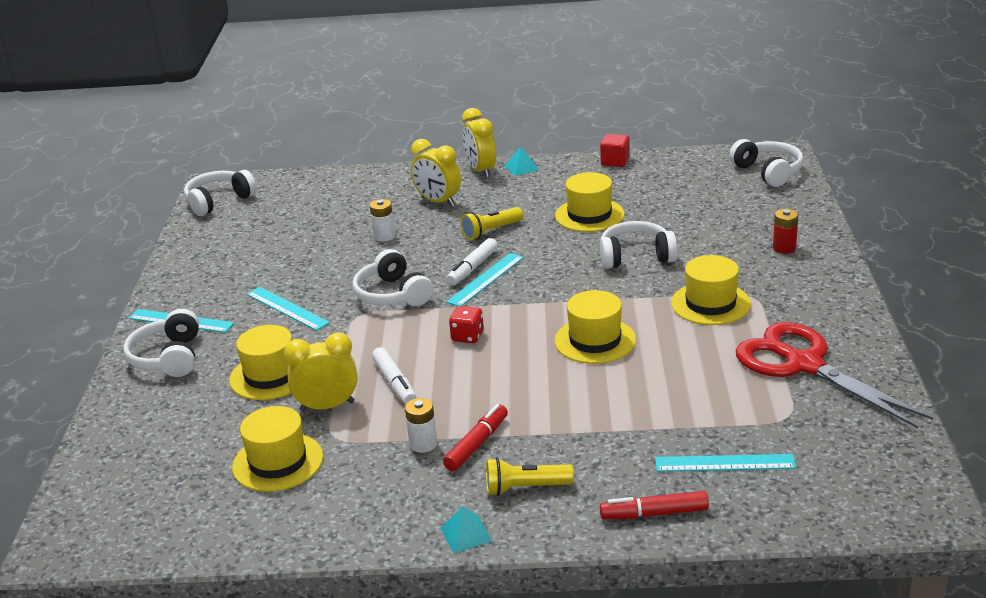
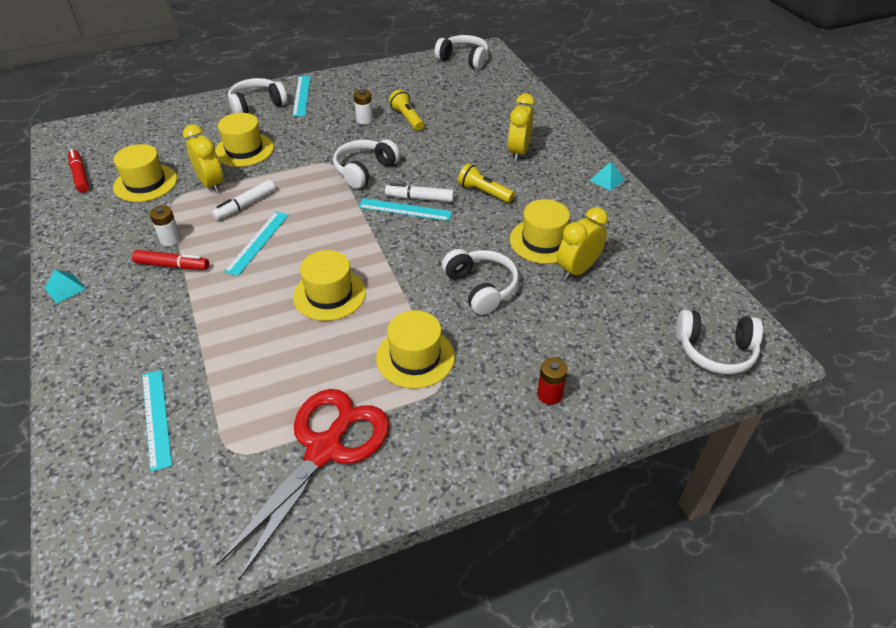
camera: 65 degrees right, 15 degrees up
(287, 308) = (330, 131): turquoise ruler -> turquoise ruler (257, 242)
(384, 236) = (449, 142): white battery -> white battery (364, 120)
(467, 336) = (316, 223): red dice -> none
(481, 171) = (586, 159): yellow clock -> yellow clock (577, 270)
(525, 488) = (119, 304): yellow flashlight -> yellow flashlight (407, 118)
(615, 161) = (659, 232): red cube -> none
(654, 513) = (86, 386): red marker -> red marker (80, 175)
(768, 172) = (715, 350): white headphones -> white headphones turned 60 degrees clockwise

